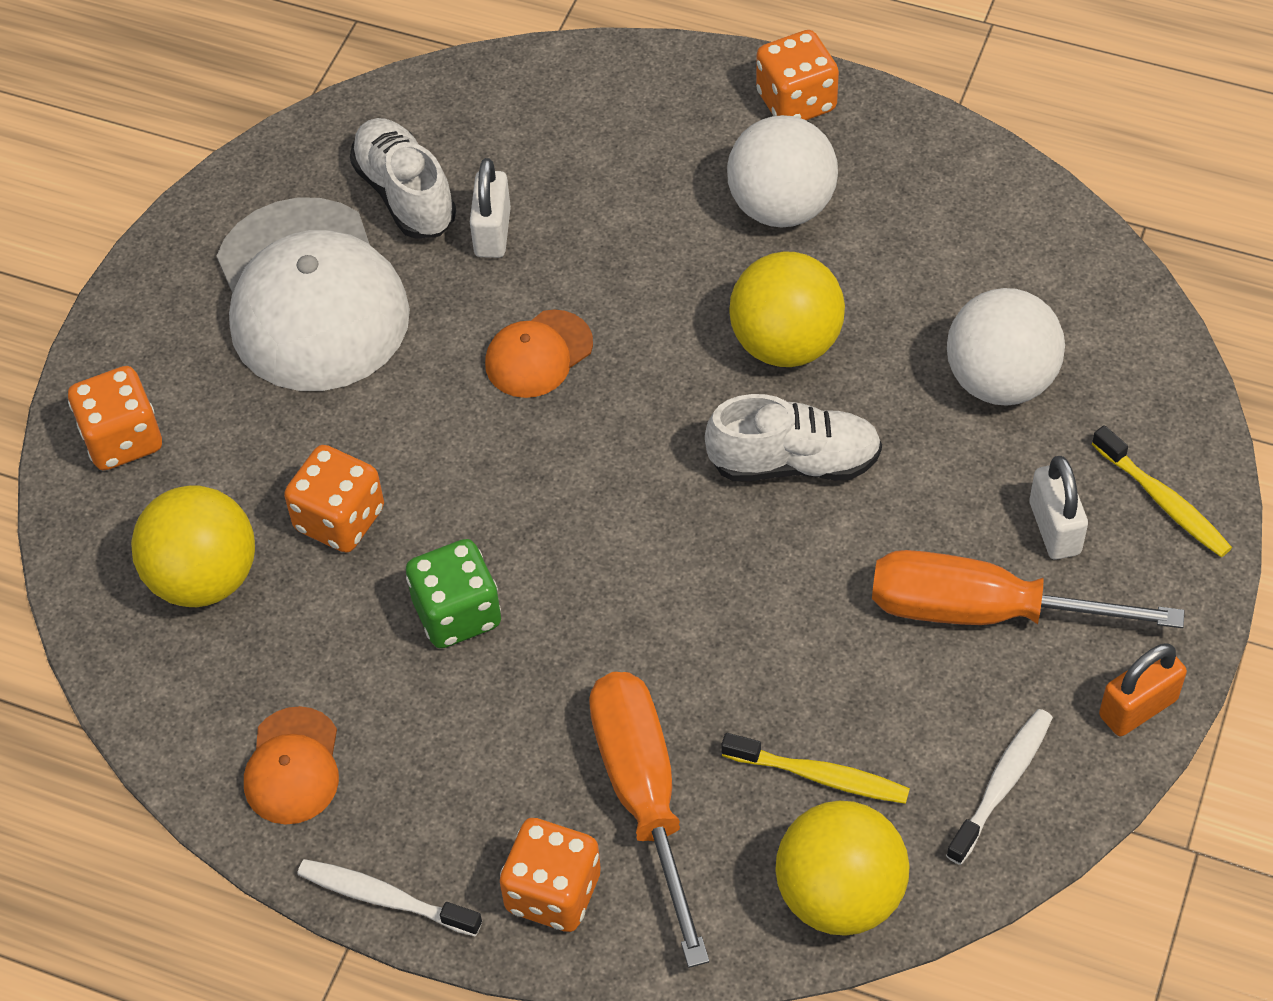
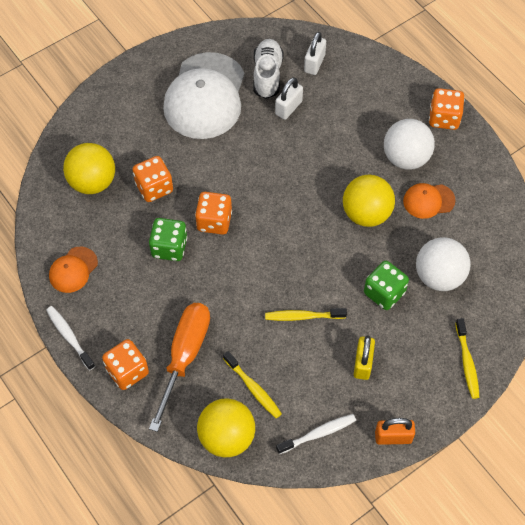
camera: 30 degrees right, 5 degrees up
(122, 439) = (102, 114): orange dice -> orange dice (214, 221)
(538, 354) = (270, 165): orange cap -> orange cap (428, 201)
(794, 462) = (334, 262): white shoe -> none
(811, 592) = (302, 316): none -> yellow toothbrush
(926, 465) = (384, 293): none -> green dice
(985, 611) = (363, 363): orange screwdriver -> yellow padlock
(1054, 528) = (415, 347): white padlock -> white padlock (314, 63)

